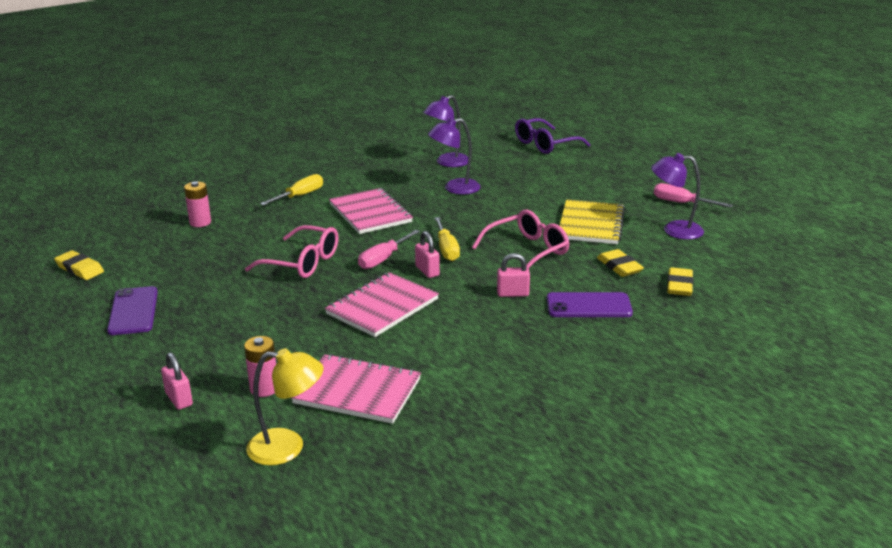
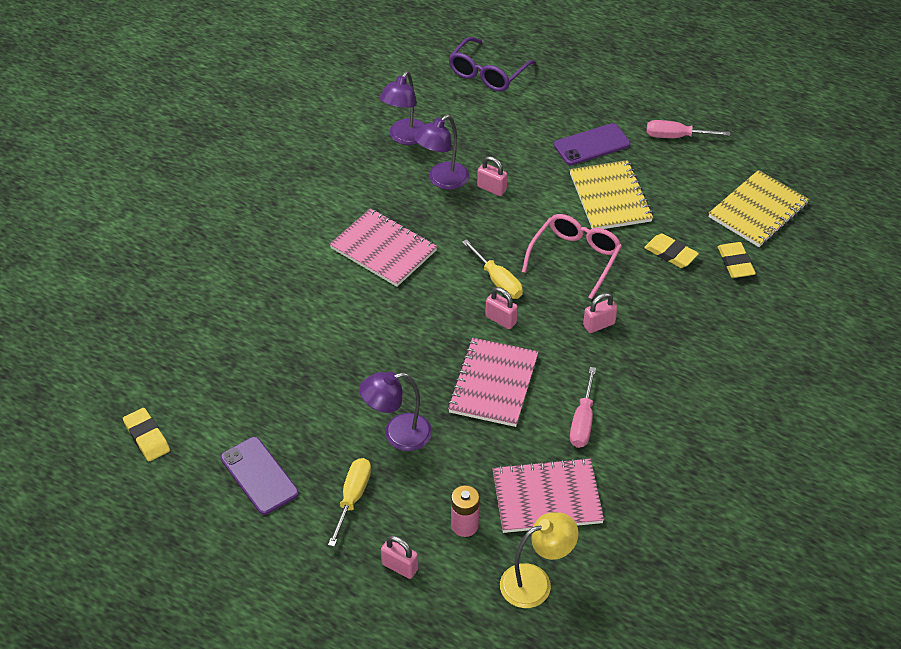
camera: 25 degrees left, 20 degrees up
(80, 269) = (147, 437): yellow eraser -> yellow eraser turned 45 degrees clockwise
(200, 222) = (214, 323): pink battery -> none
(299, 196) = (287, 244): yellow screwdriver -> yellow screwdriver (352, 498)
(303, 263) = (371, 348): pink glasses -> none
(383, 259) = (447, 316): pink screwdriver -> pink screwdriver (583, 421)
(491, 200) = (491, 188): none -> pink padlock
(588, 306) = (674, 318): purple phone -> purple phone (591, 145)
(674, 230) = (690, 182): purple lamp -> purple lamp (398, 434)
(728, 259) = (758, 211): none -> yellow notebook

